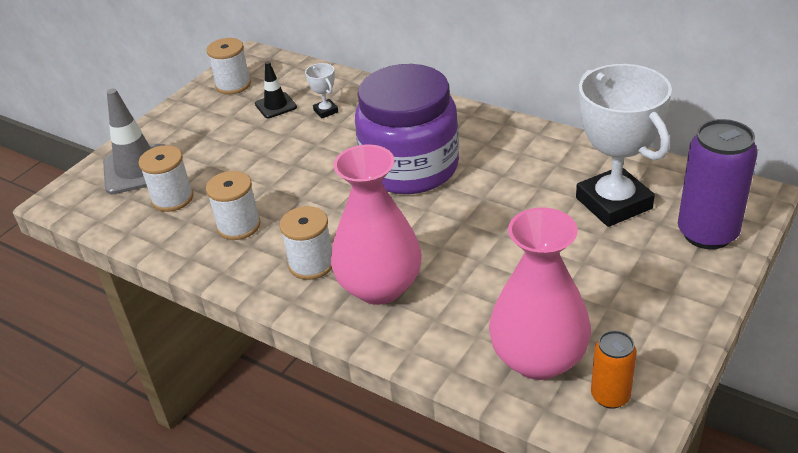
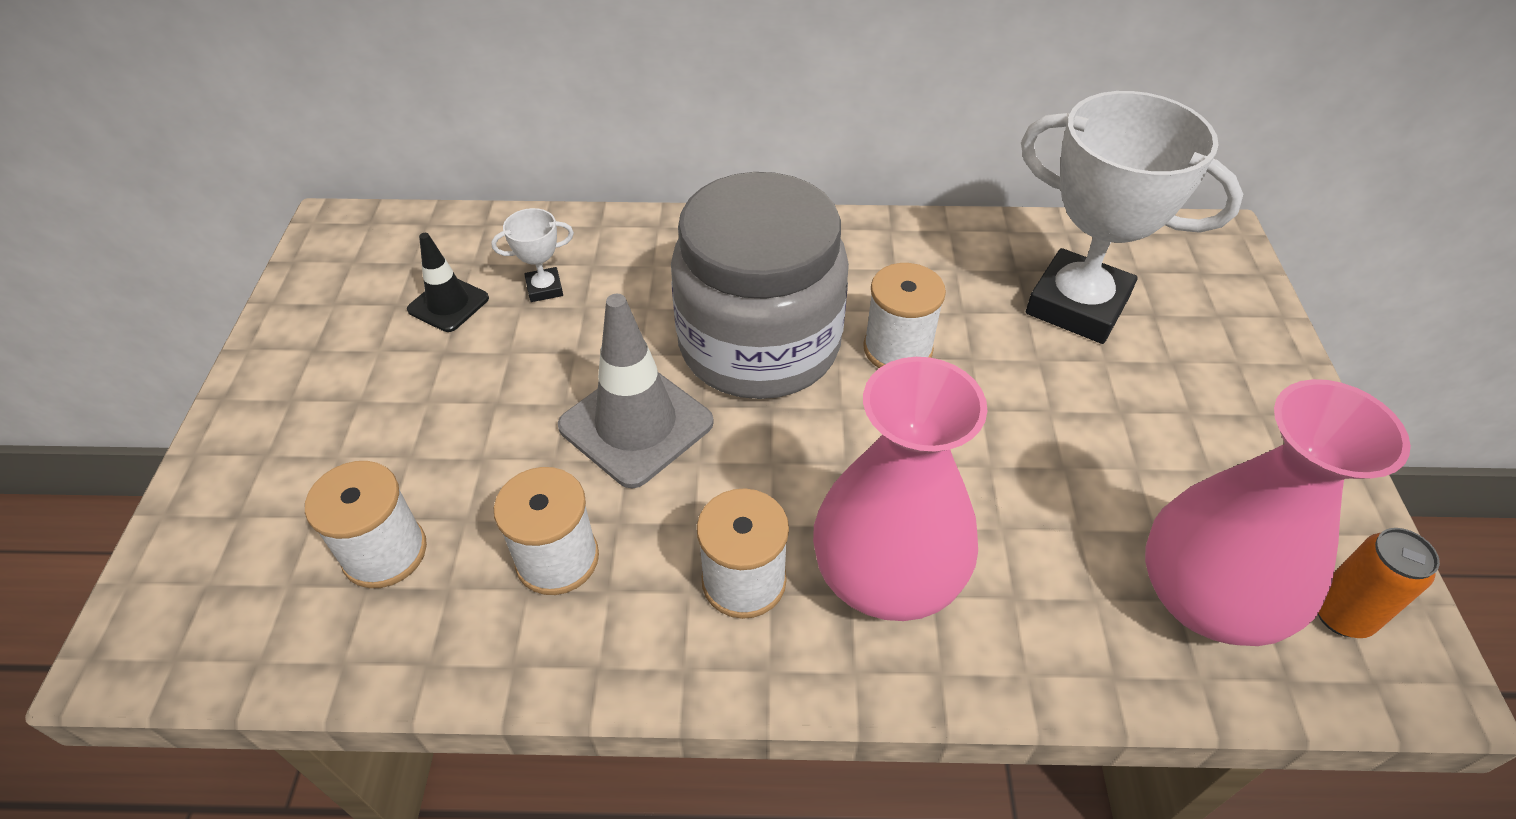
camera: 35 degrees left, 10 degrees up
(137, 169) = (265, 518): grey traffic cone -> grey traffic cone (636, 424)
(233, 85) = (339, 288): white spool -> white spool (897, 349)
(326, 111) = (544, 288): white trophy -> white trophy turned 45 degrees counterclockwise
(410, 168) = (759, 344): purple jar -> grey jar
(707, 233) = (1220, 310): purple can -> none

